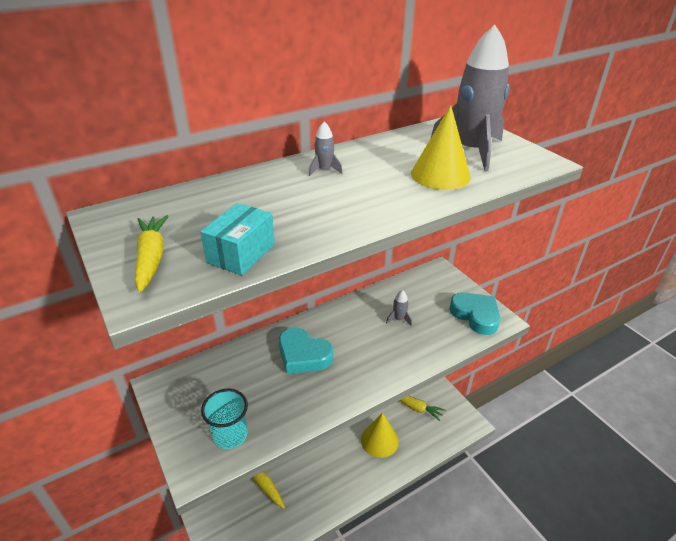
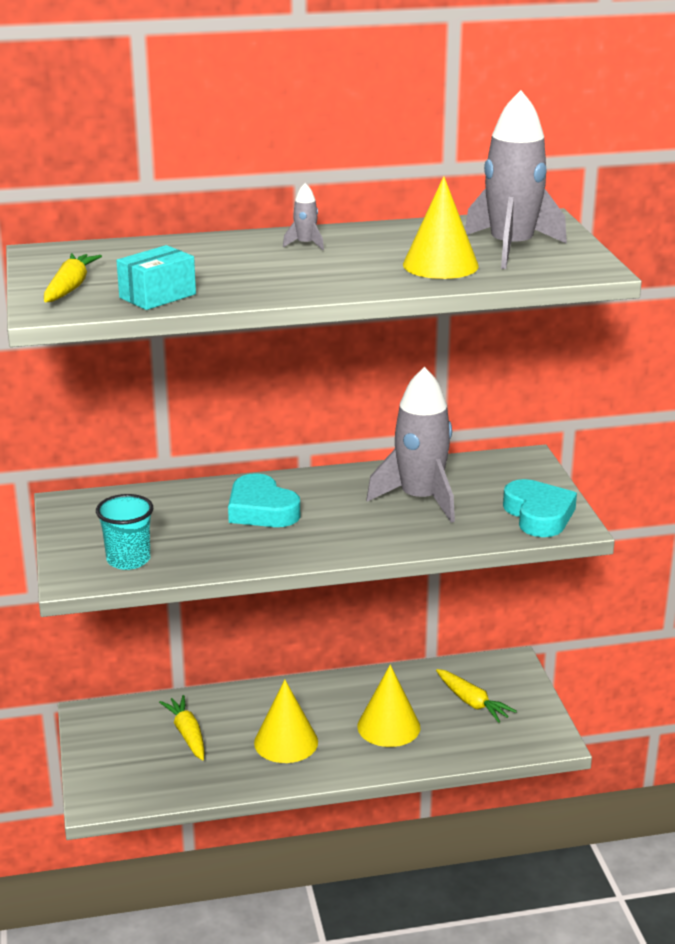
camera: 20 degrees right, 10 degrees down
(326, 472) = (286, 742): none -> yellow cone
(399, 319) = (420, 499): grey rocket -> grey rocket, size x2.47

